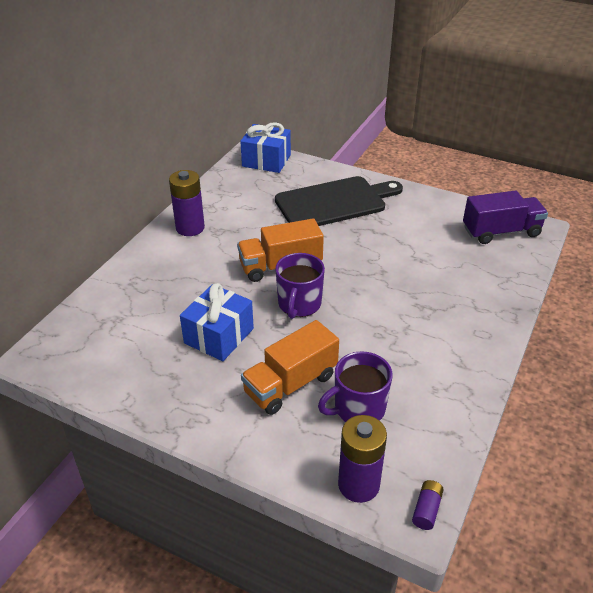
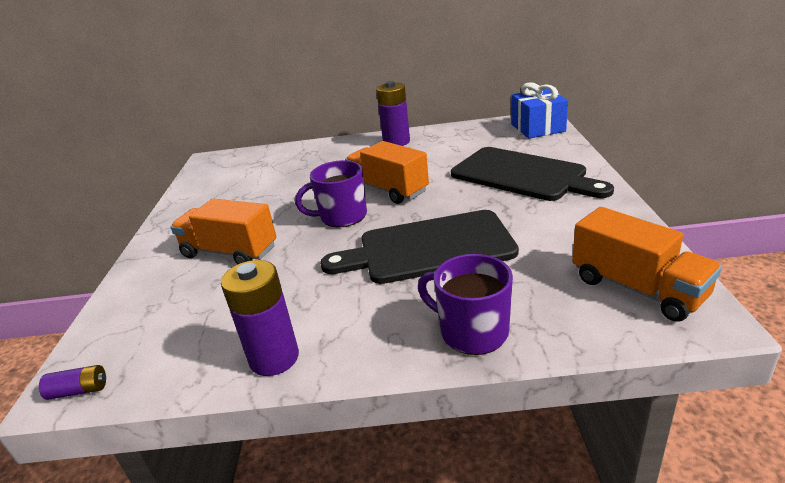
camera: 65 degrees right, 10 degrees down
(219, 336) = (271, 201): blue gift -> none
(358, 409) = (213, 297): purple mug -> purple mug (472, 332)
(358, 485) = (109, 333): purple battery -> purple battery (274, 358)
(392, 281) = (428, 248): none -> black cutting board
(501, 232) = (637, 288): purple truck -> orange truck

